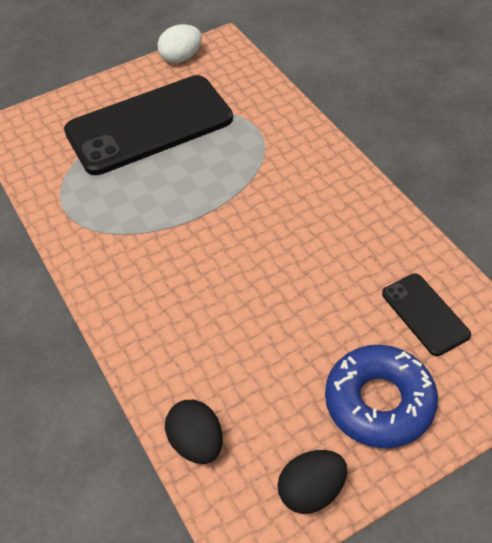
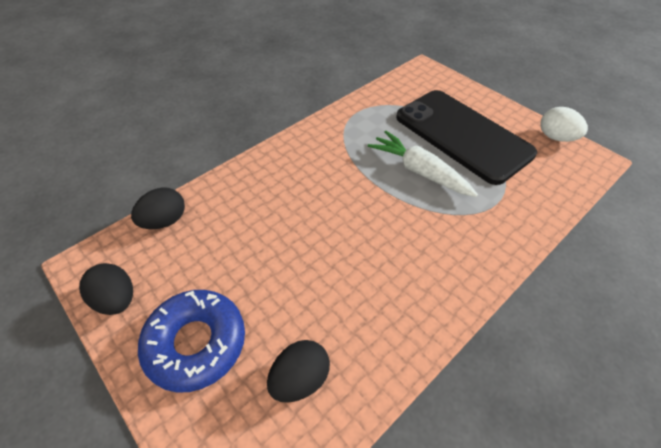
camera: 75 degrees right, 0 degrees up
(193, 174) = (419, 171): none -> white carrot
(425, 314) = (300, 378): black phone -> black egg

